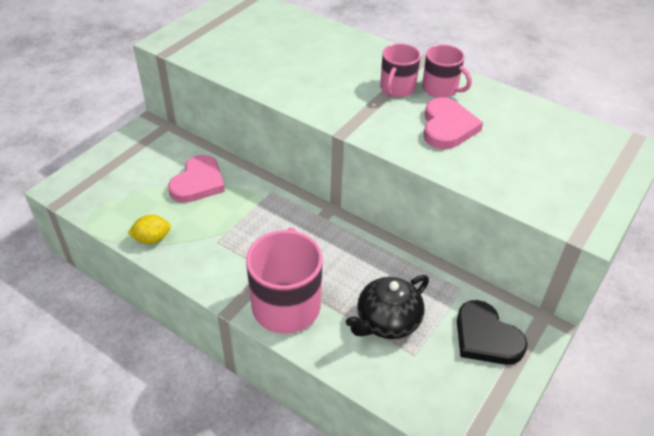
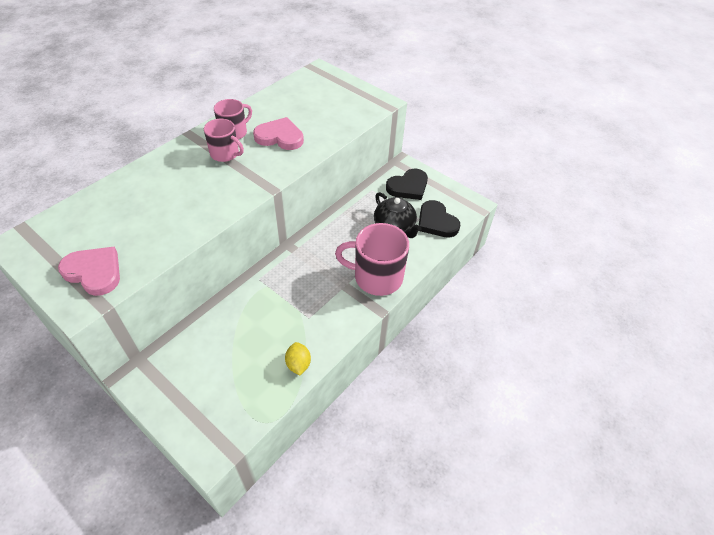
camera: 85 degrees left, 5 degrees up
(198, 182) = (234, 331): pink heart -> pink heart (94, 272)
(413, 379) = (436, 222): none -> black heart

